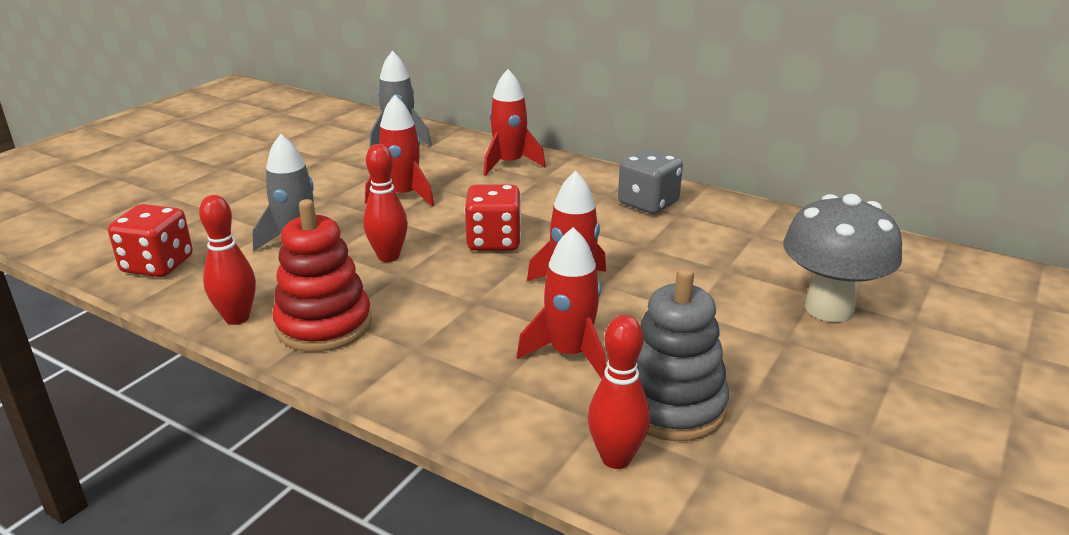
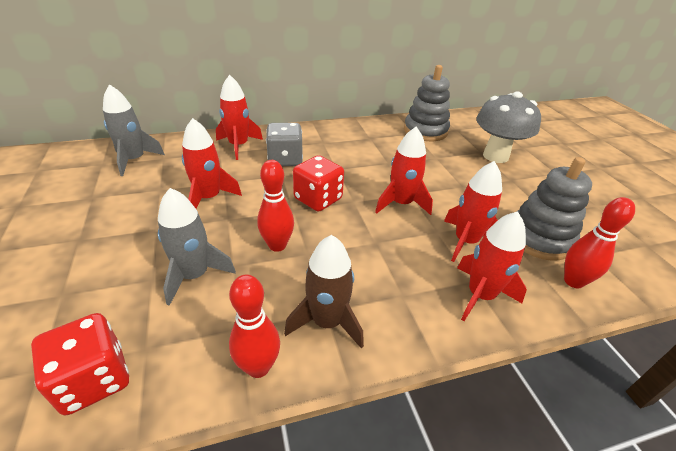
camera: 50 degrees left, 10 degrees up
(324, 325) = (327, 322): red stacking toy -> brown rocket
(483, 396) = (480, 295): none -> red rocket
(648, 203) = (349, 138): grey dice -> grey dice (285, 159)
(780, 237) = (425, 131): none -> grey stacking toy

